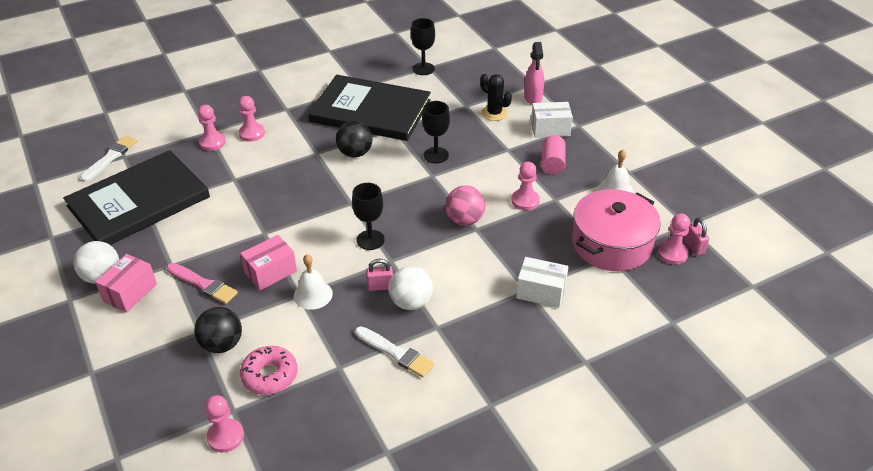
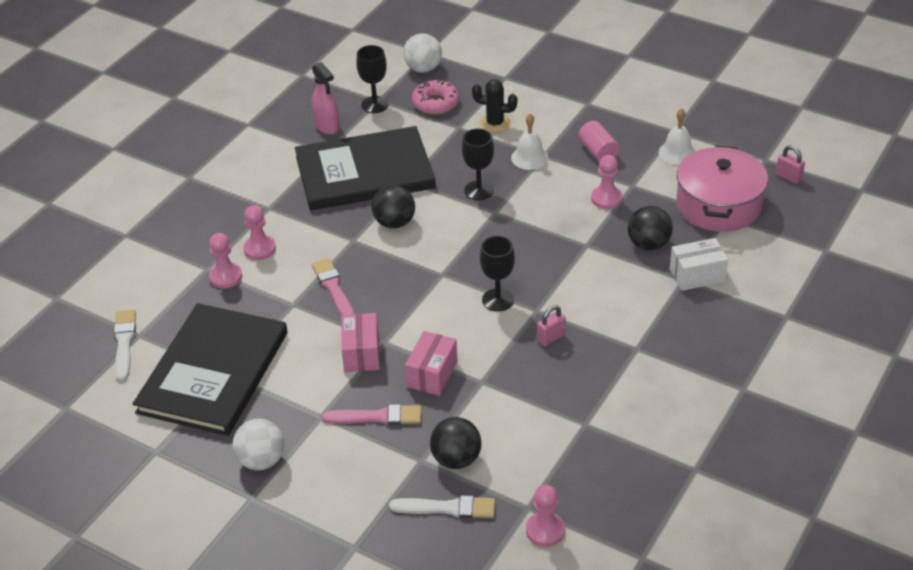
camera: 30 degrees left, 0 degrees up
(130, 292) = (309, 460): pink box -> pink box (361, 353)
(269, 180) = (333, 288): none -> pink brush
(270, 375) = (530, 462): pink donut -> pink donut (435, 103)
(313, 294) = (495, 374): white bell -> white bell (529, 157)
(396, 353) = (623, 387): white brush -> white brush (448, 508)
(411, 302) = (593, 338): white ball -> white ball (423, 68)
(464, 220) = (568, 241): pink ball -> none
(524, 250) = (648, 244): none -> black ball
(533, 98) = (518, 92): pink spray bottle -> pink spray bottle (327, 126)
(550, 129) = (564, 118): white box -> none
(672, 253) = (775, 191): pink pawn -> none

